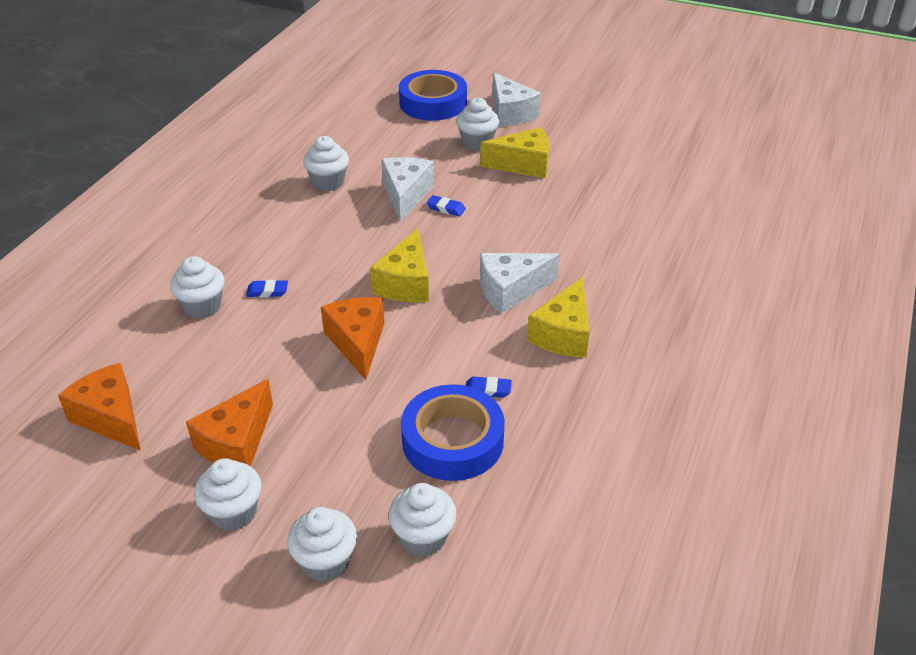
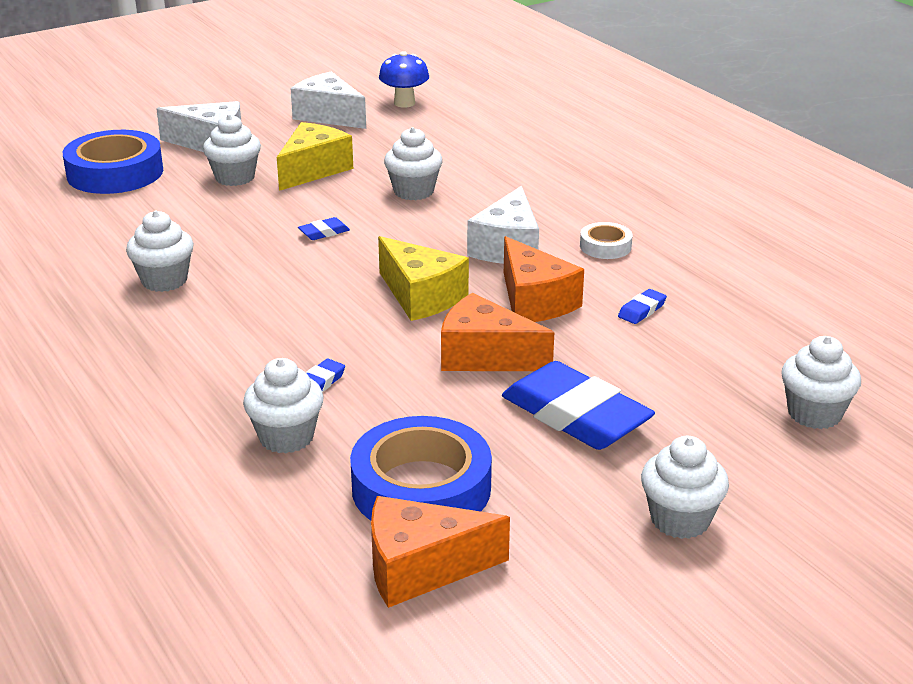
camera: 55 degrees left, 10 degrees down
(236, 442) = (566, 484): orange cheese -> orange cheese (534, 301)
(320, 414) = (575, 415): none -> blue eraser
(325, 562) = (802, 481): white cupcake -> white cupcake (413, 191)
(405, 195) = (265, 245): white cheese -> white cheese (329, 116)
(453, 440) = (695, 353): blue tape -> blue tape (421, 488)
(563, 334) = (605, 246): yellow cheese -> white tape
(670, 152) = (404, 103): none -> blue mushroom

